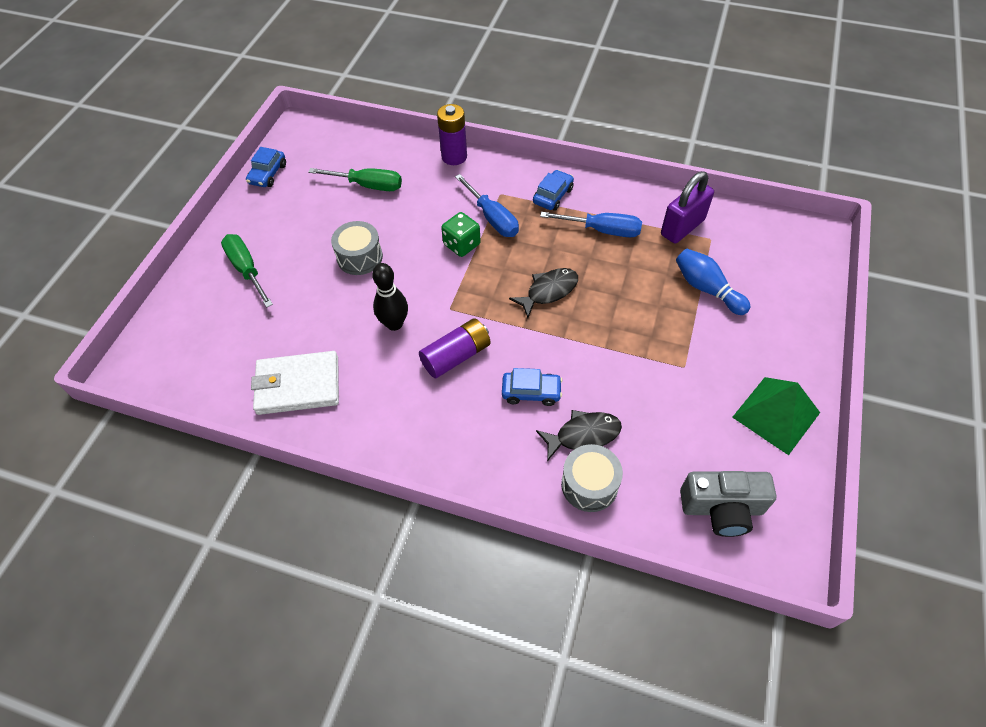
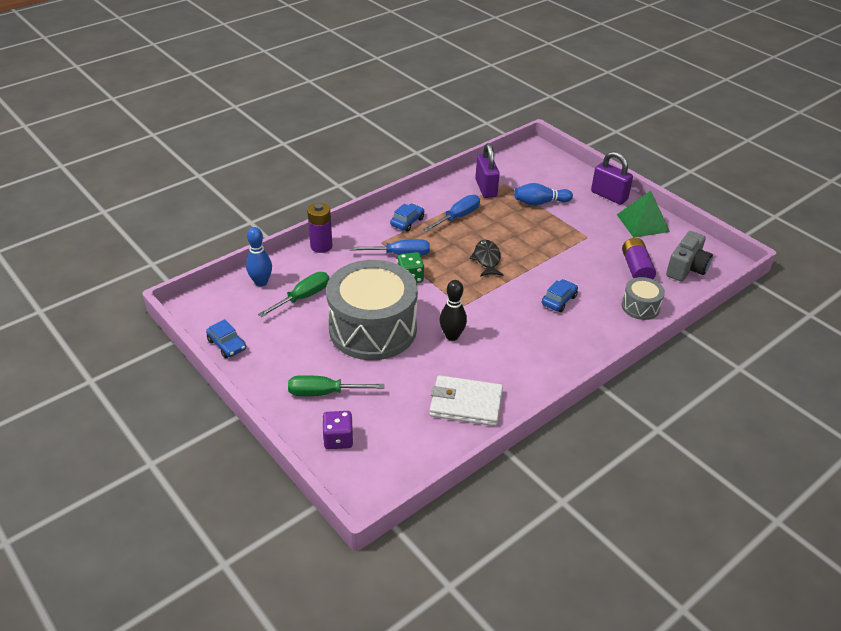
camera: 60 degrees left, 15 degrees down
(192, 311) = (338, 439): none -> purple dice
(298, 385) = (466, 403): white wallet -> white wallet turned 75 degrees clockwise
(360, 257) = (373, 329): grey drum -> grey drum, size x2.23
(367, 148) = (261, 282): none -> blue bowling pin
(456, 356) = (504, 319): purple battery -> purple battery (636, 268)
(553, 196) = (407, 222): blue car -> blue car turned 60 degrees clockwise
(583, 435) = (605, 294): black fish -> none
(798, 351) = (609, 196): none -> purple padlock

